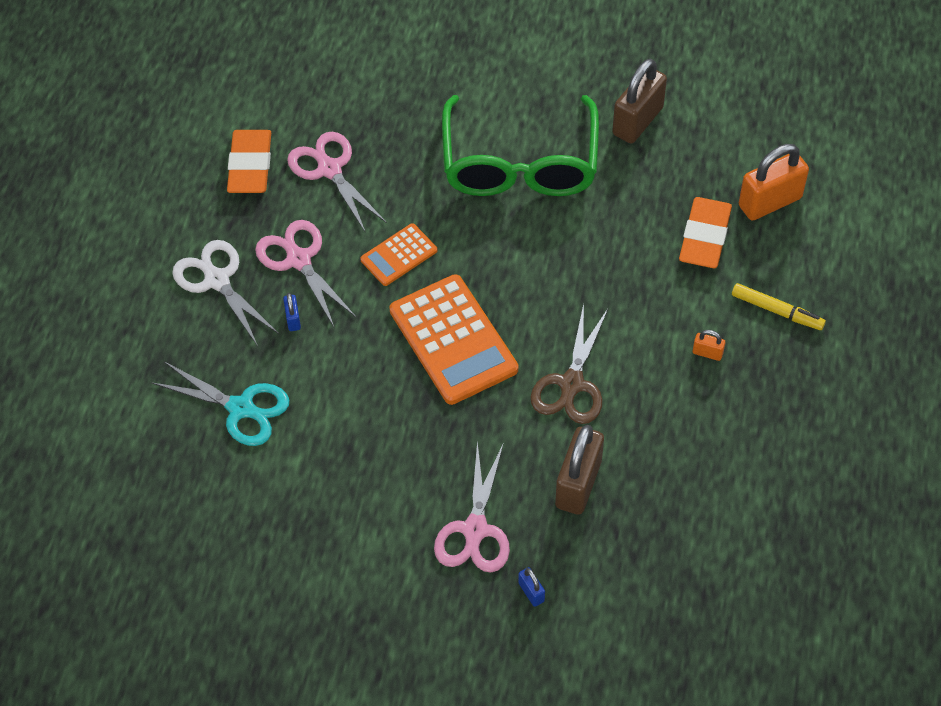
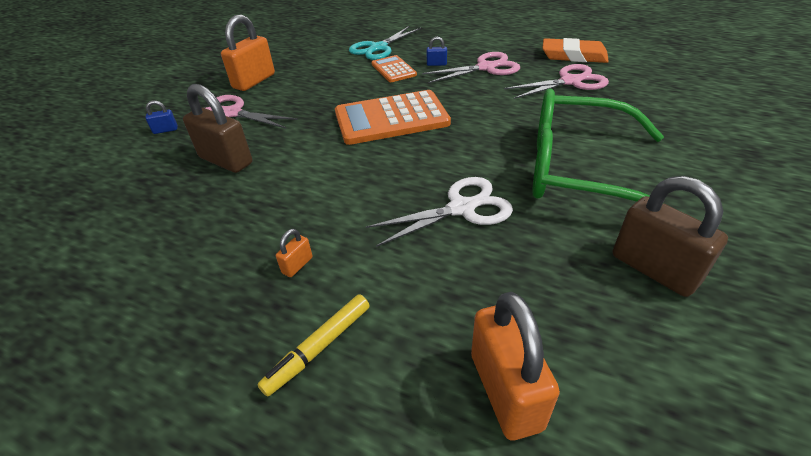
camera: 105 degrees right, 15 degrees down
(217, 280) = (476, 44): white scissors -> white scissors (461, 208)
(378, 544) = (254, 81): none -> orange padlock
(399, 255) = (480, 103): orange calculator -> orange calculator (393, 69)
(571, 384) = (318, 169): brown scissors -> none
(704, 236) = (457, 297): orange eraser -> none

